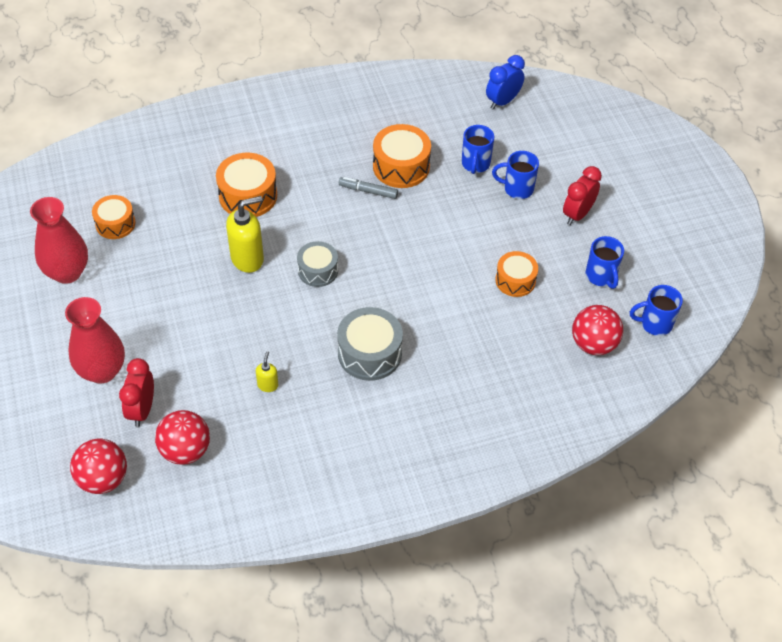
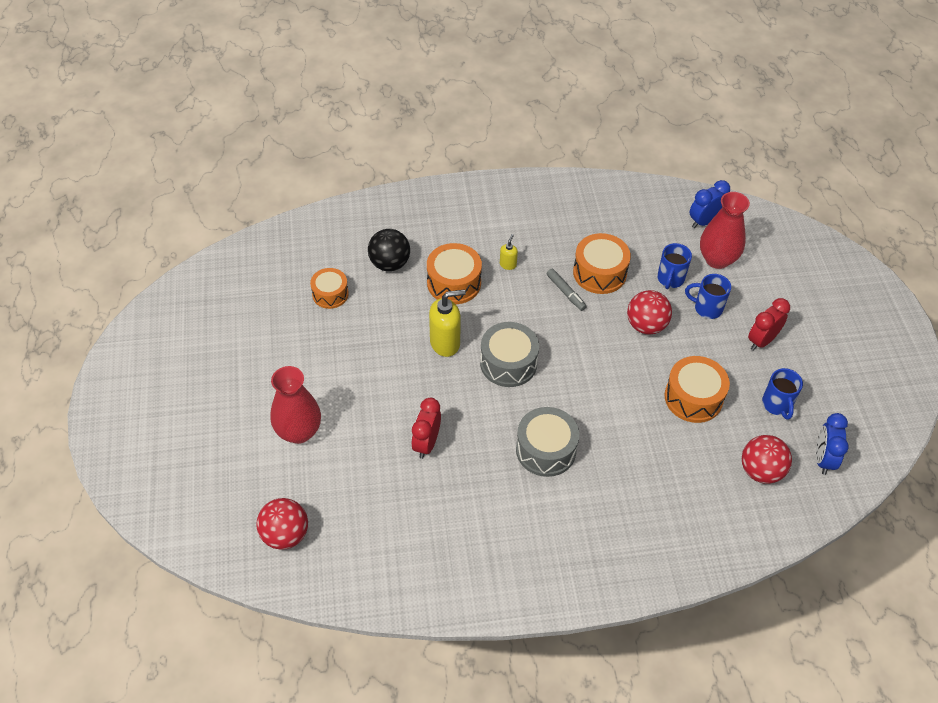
camera: 10 degrees right, 0 degrees up
(67, 272) = (281, 334): red vase -> red vase (717, 259)
(142, 410) = (329, 474): red clock -> red clock (426, 443)
(175, 184) = (389, 263): none -> black ball
(185, 450) = (363, 518): red ball -> red ball (646, 325)
(268, 385) = (447, 467): yellow soap dispenser -> yellow soap dispenser (508, 264)
(318, 270) = (508, 363): grey drum -> grey drum, size x1.51
(368, 191) = (565, 292): grey marker -> grey marker turned 150 degrees counterclockwise
(515, 280) = (693, 398): orange drum -> orange drum, size x1.51
(654, 323) = (823, 459): blue mug -> blue clock

